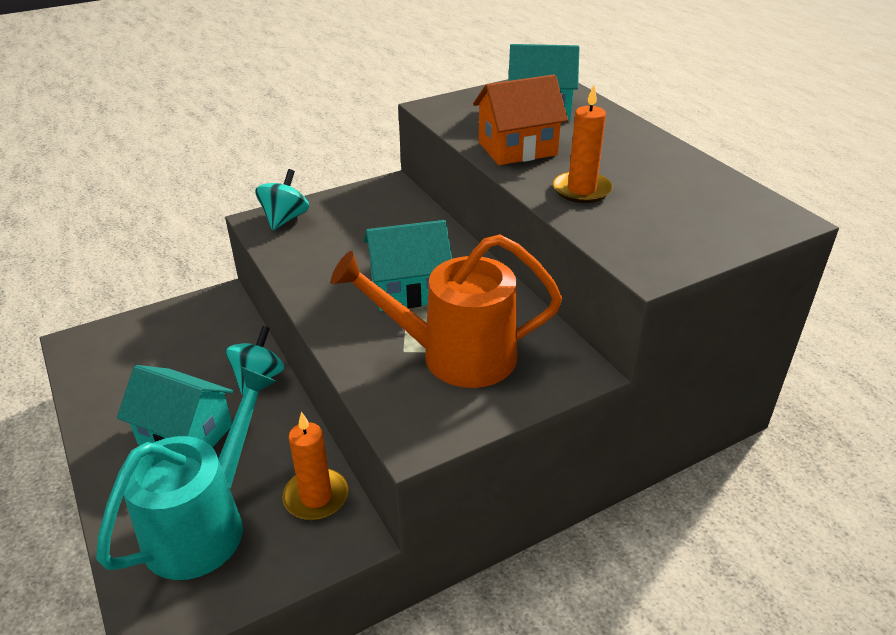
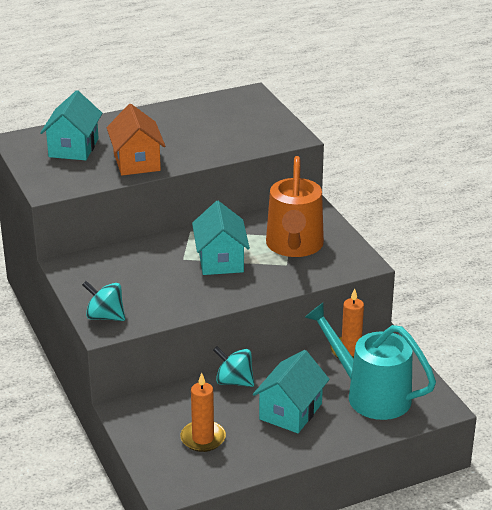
camera: 85 degrees left, 5 degrees down
(581, 190) = (203, 146): orange candle -> orange candle (203, 438)

